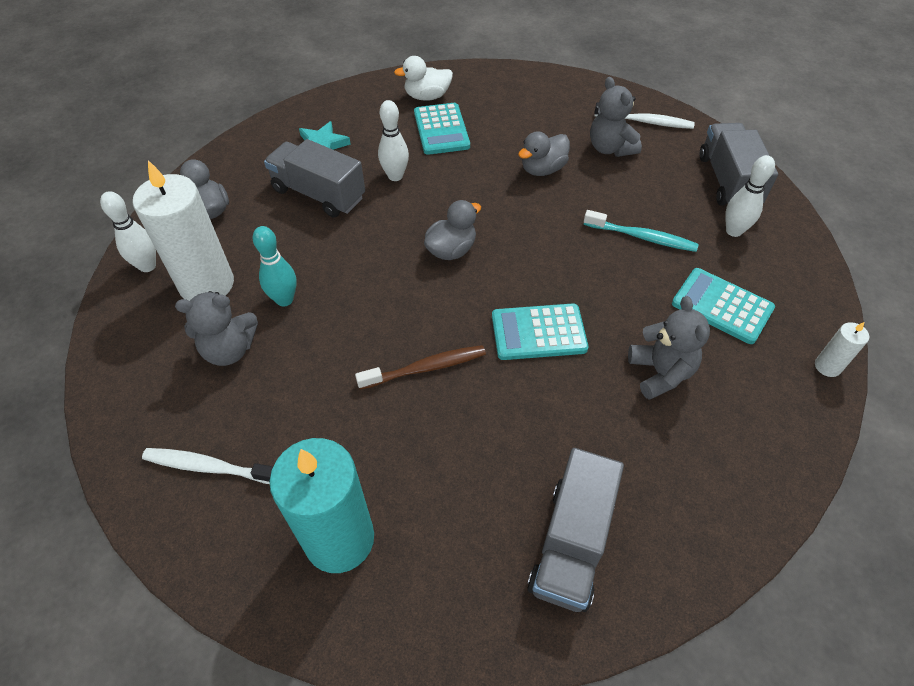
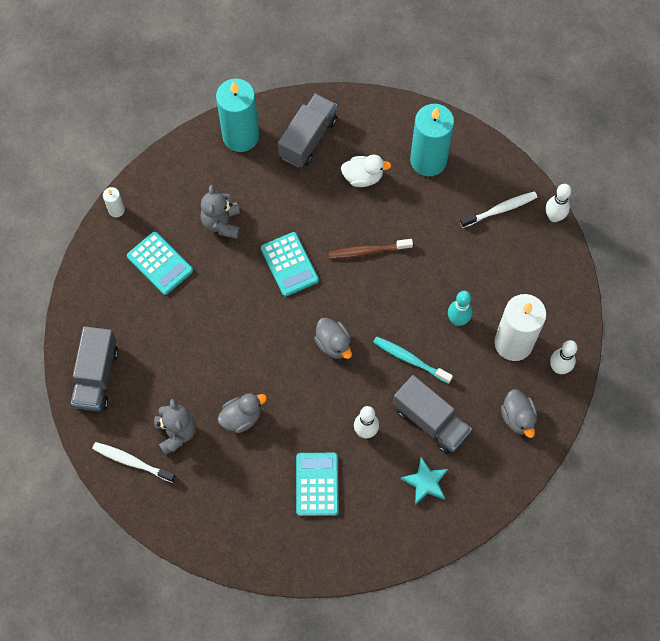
camera: 170 degrees left, 15 degrees up
(210, 467) = (500, 210): white toothbrush -> white toothbrush turned 45 degrees counterclockwise
(229, 350) = (493, 286): grey teddy bear -> none
(427, 96) = (322, 536): white duck -> white duck (363, 177)
(451, 250) = (333, 344): grey duck -> grey duck turned 90 degrees counterclockwise
(538, 332) = (289, 264): turquoise calculator -> turquoise calculator turned 60 degrees clockwise
(641, 237) = (189, 332): turquoise toothbrush -> turquoise toothbrush (410, 359)
(695, 526) = (240, 136): none -> turquoise candle
(733, 231) = (118, 325): white bowling pin -> white bowling pin (554, 217)

